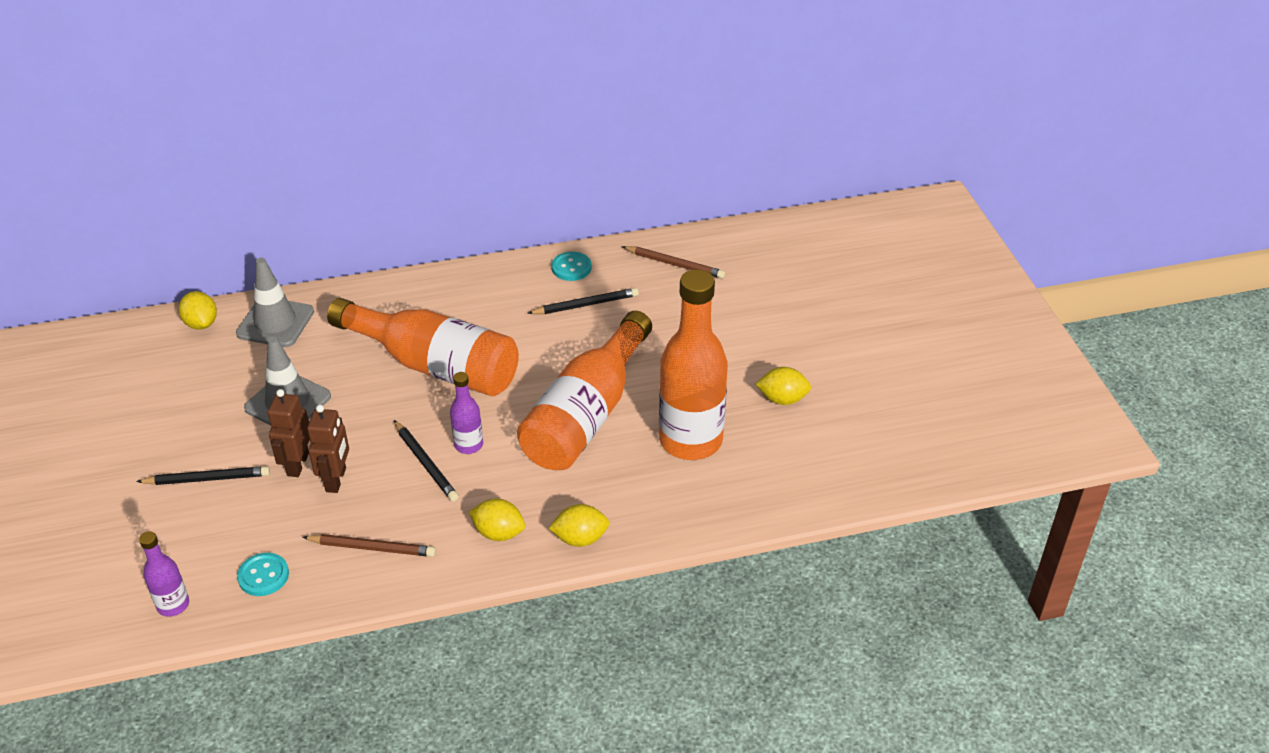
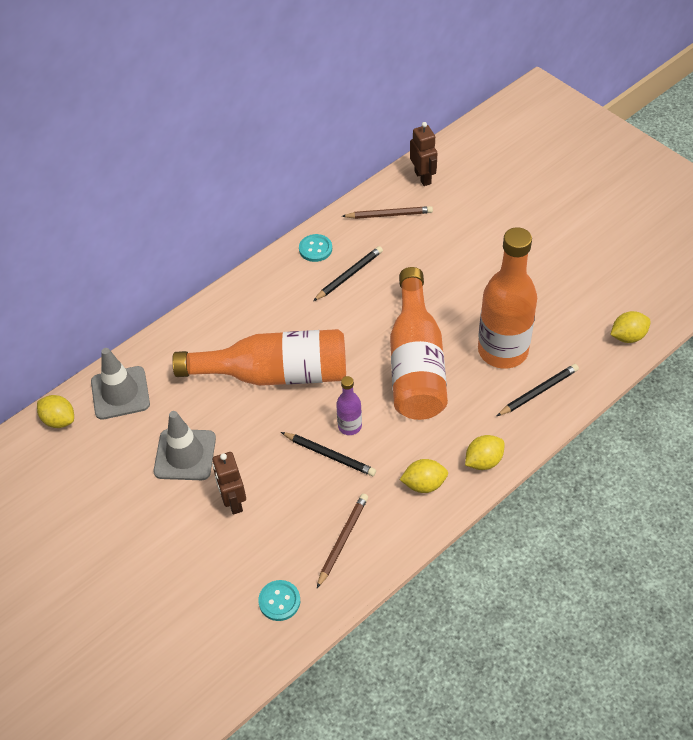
camera: 25 degrees left, 10 degrees up
(173, 605) = (229, 658): purple bottle -> none
(207, 479) = (172, 546): black pencil -> black pencil (538, 391)
(336, 480) = (273, 500): brown robot -> brown robot (423, 177)
(372, 548) = (342, 540): brown pencil -> brown pencil turned 45 degrees counterclockwise
(782, 399) = (541, 290): yellow lemon -> yellow lemon (628, 336)

